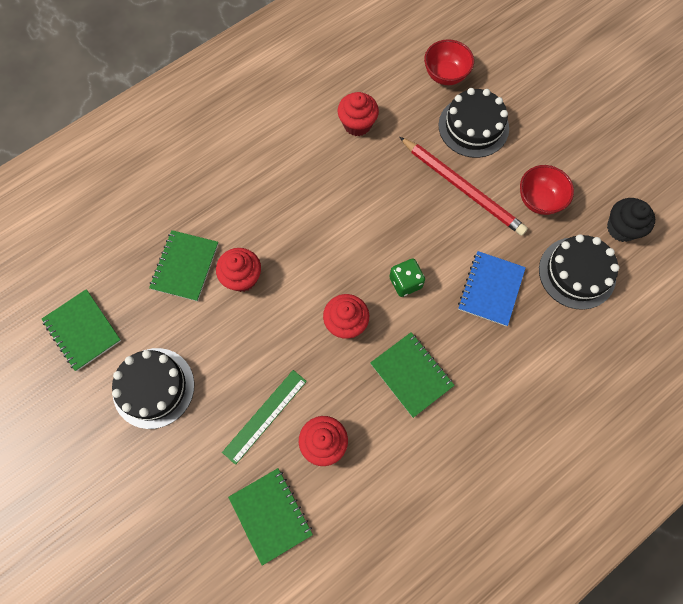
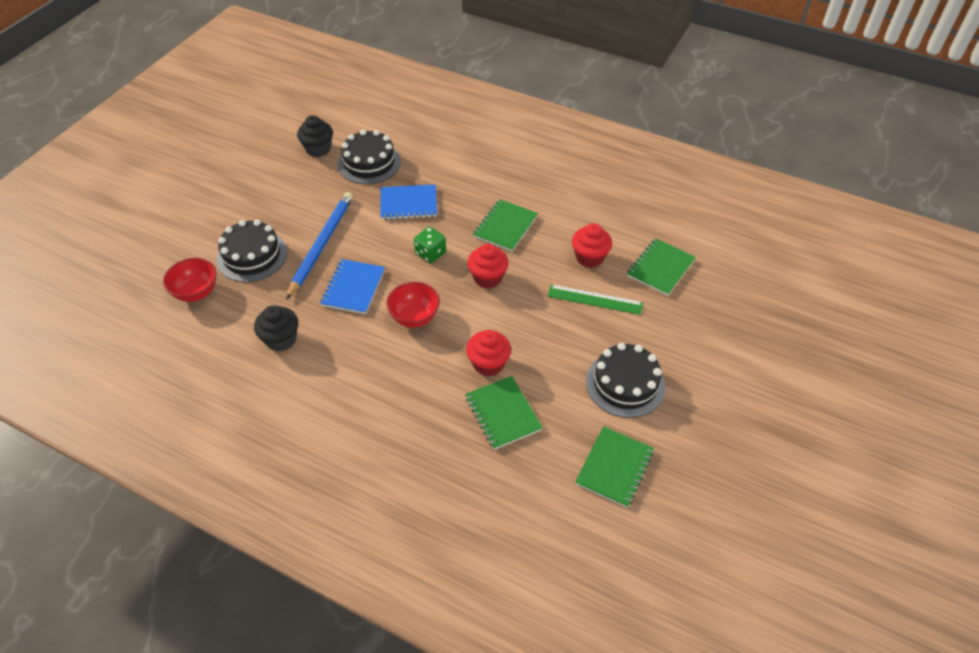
camera: 115 degrees left, 20 degrees down
(185, 266) = (503, 413): green notebook -> green notebook turned 75 degrees clockwise
(357, 124) = (281, 339): red cupcake -> black cupcake
(391, 198) = (353, 288): none -> blue notebook
(462, 187) = (321, 245): red pencil -> blue pencil
(539, 200) = (312, 197): red bowl -> red bowl (414, 317)

